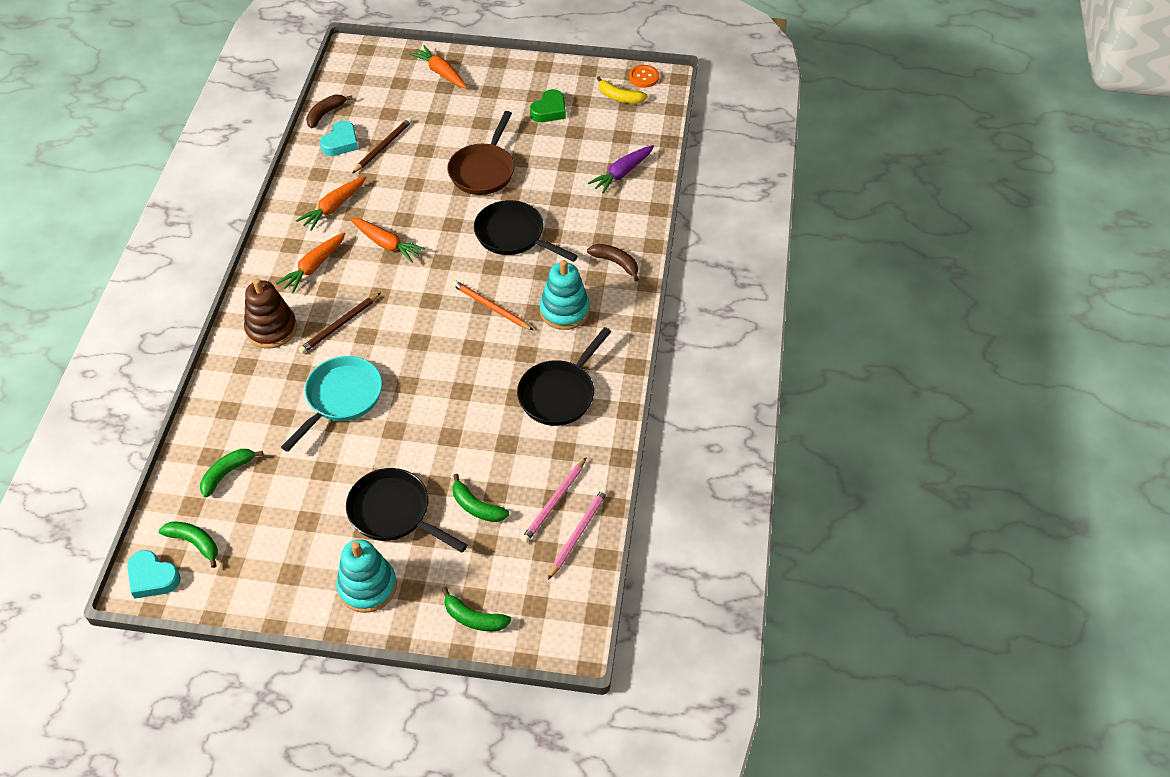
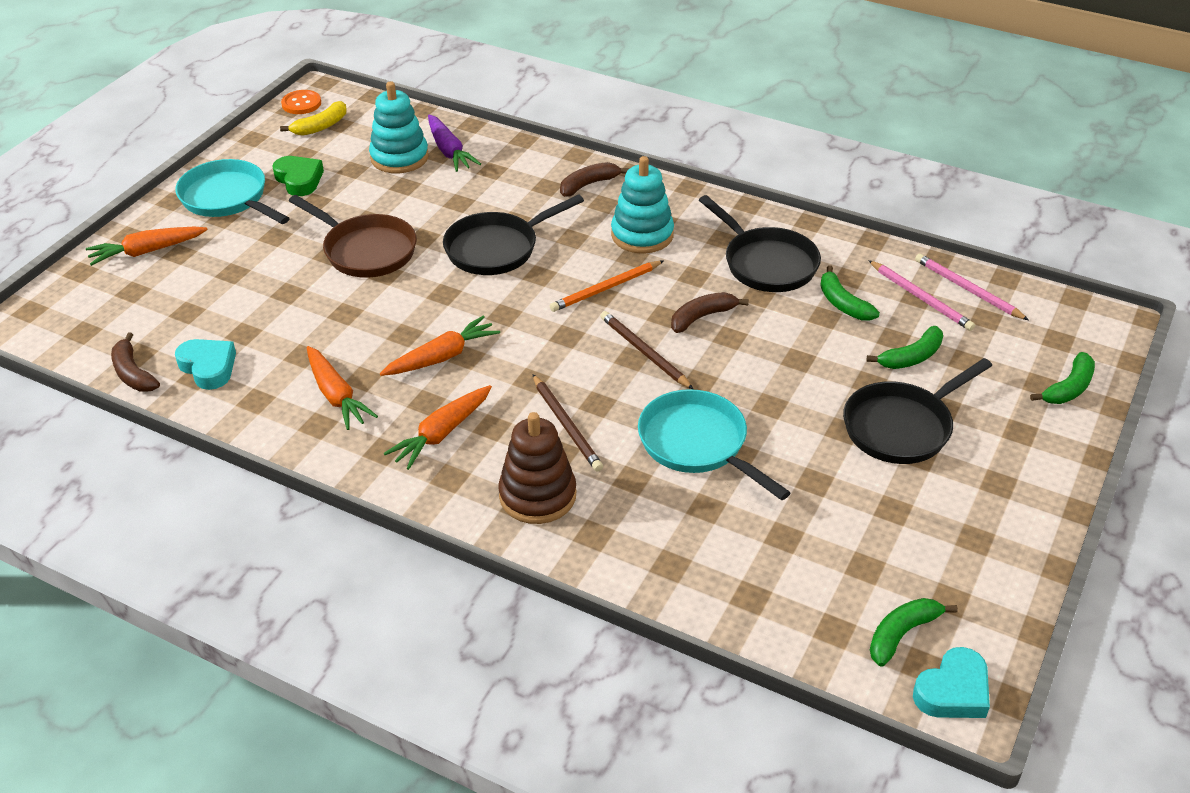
camera: 70 degrees left, 10 degrees down
(227, 473) = (788, 581): green banana -> green banana (843, 303)
(314, 267) = (441, 434): orange carrot -> orange carrot turned 75 degrees clockwise
(367, 587) = (1009, 469): turquoise stacking toy -> turquoise stacking toy (399, 157)
(383, 147) = (250, 328): brown pencil -> brown pencil (644, 352)
(478, 369) = (702, 317): none -> brown banana
(512, 85) = (228, 198): none -> turquoise pan

